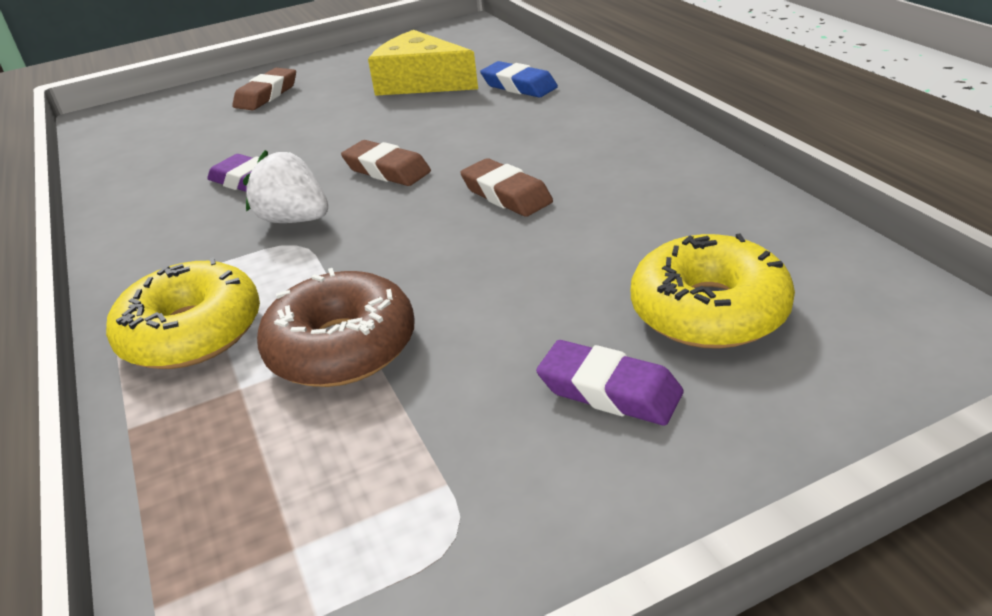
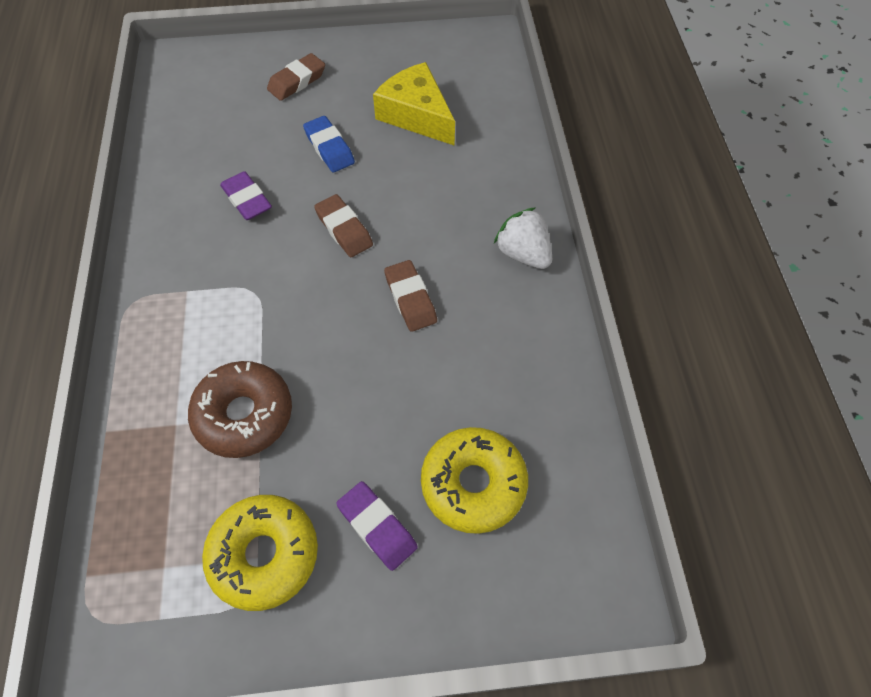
camera: 15 degrees right, 25 degrees up
(192, 332) = (163, 358): yellow donut -> yellow donut (264, 554)
(294, 220) = (262, 263): white strawberry -> white strawberry (523, 253)
(519, 86) = (486, 155): blue eraser -> blue eraser (329, 148)

